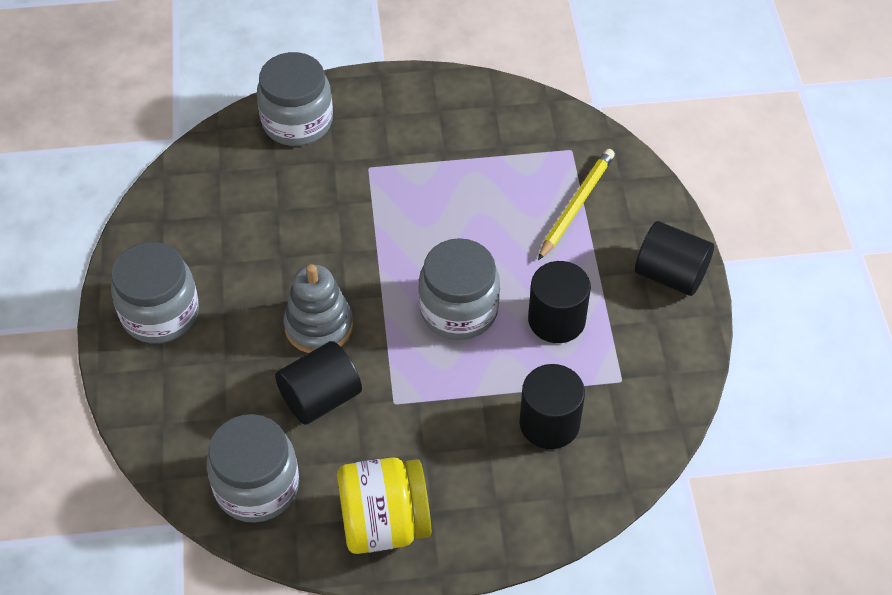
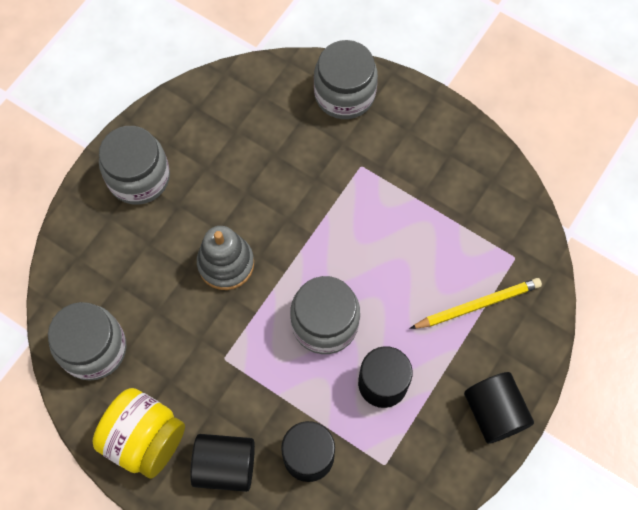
camera: 40 degrees right, 15 degrees up
(320, 398) = (183, 317): black cylinder -> black cylinder (225, 466)

